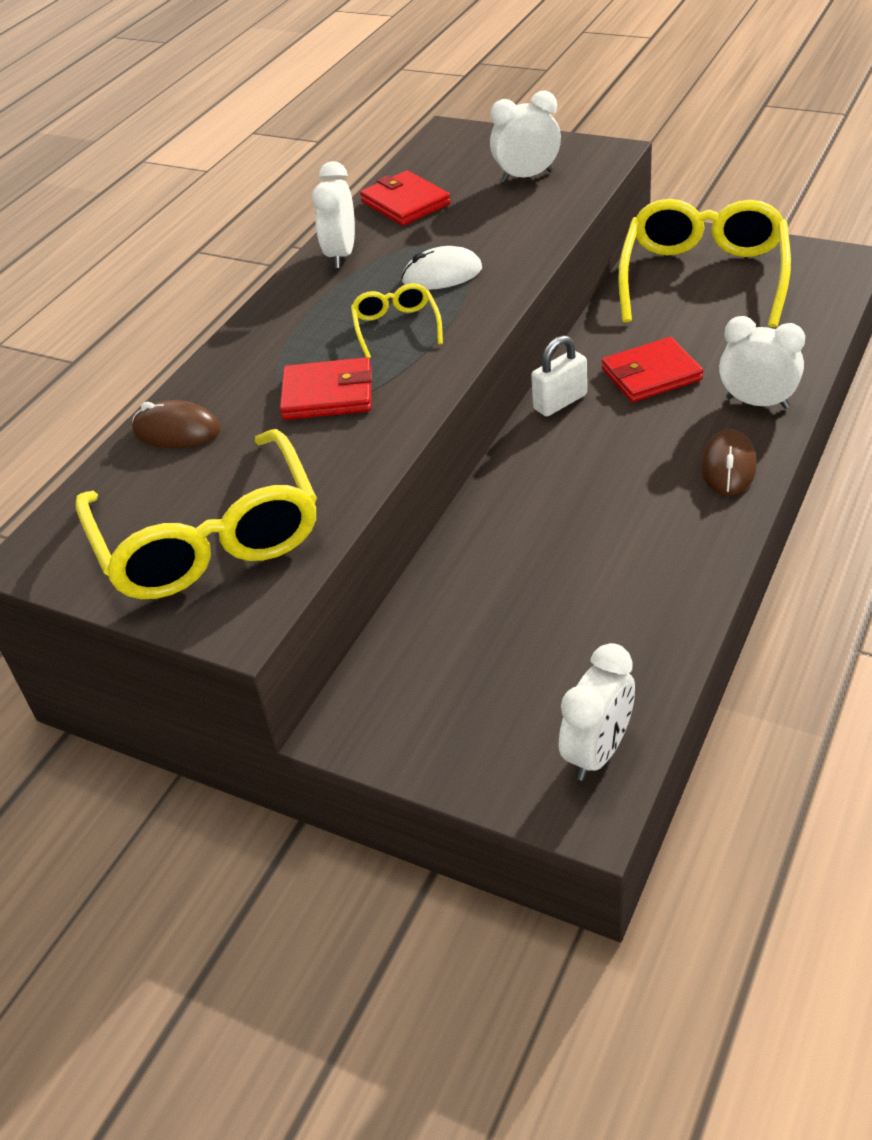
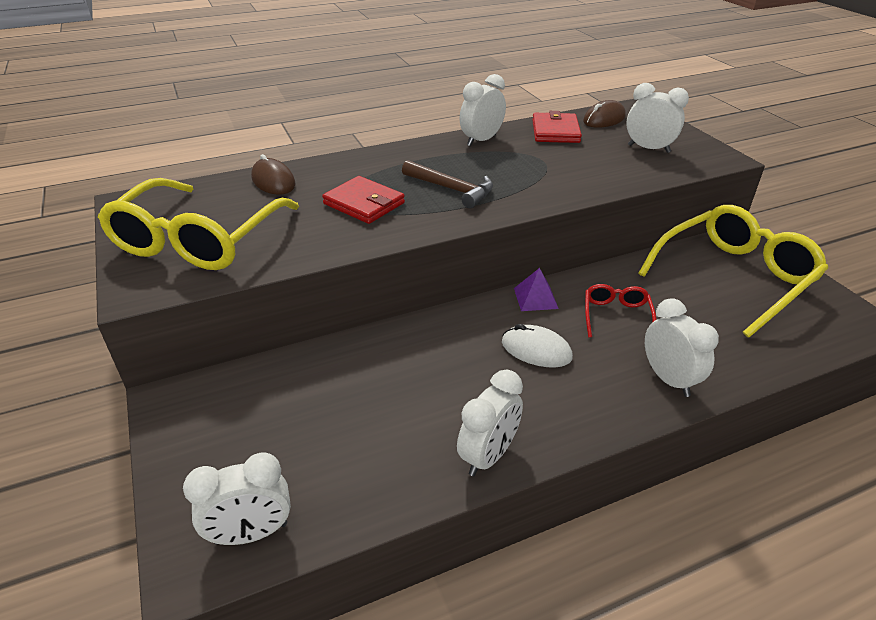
camera: 35 degrees right, 5 degrees down
(396, 327) = (451, 189): yellow glasses -> brown hammer
(442, 275) = (518, 176): white mouse -> white mouse (536, 350)
(560, 402) = (535, 298): white padlock -> purple pyramid
(651, 374) = (616, 316): red wallet -> red glasses
(699, 558) = (488, 456): none -> white clock
(728, 467) = (590, 408): brown mouse -> brown mouse (604, 119)

